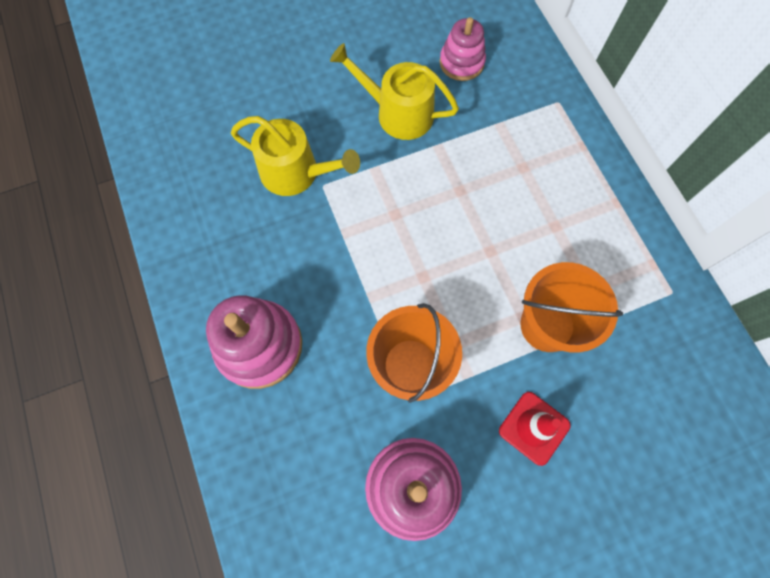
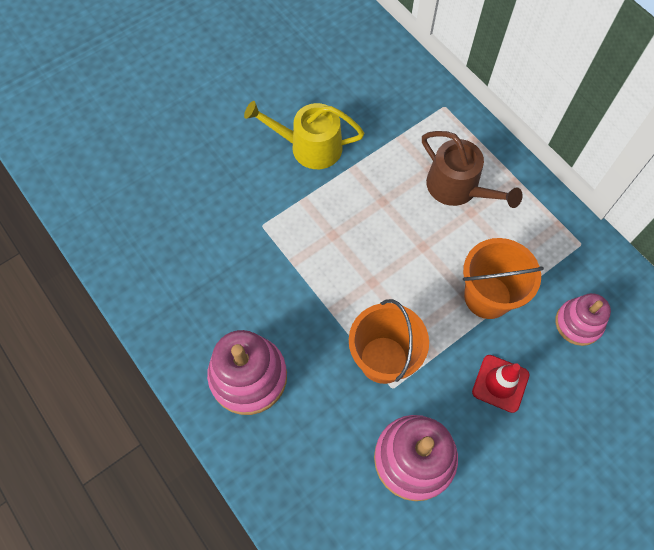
camera: 15 degrees left, 5 degrees down
(296, 173) = (235, 220): yellow watering can -> none
(461, 62) = (352, 90): pink stacking toy -> pink stacking toy (578, 323)
(548, 195) = (457, 188): none -> brown watering can

